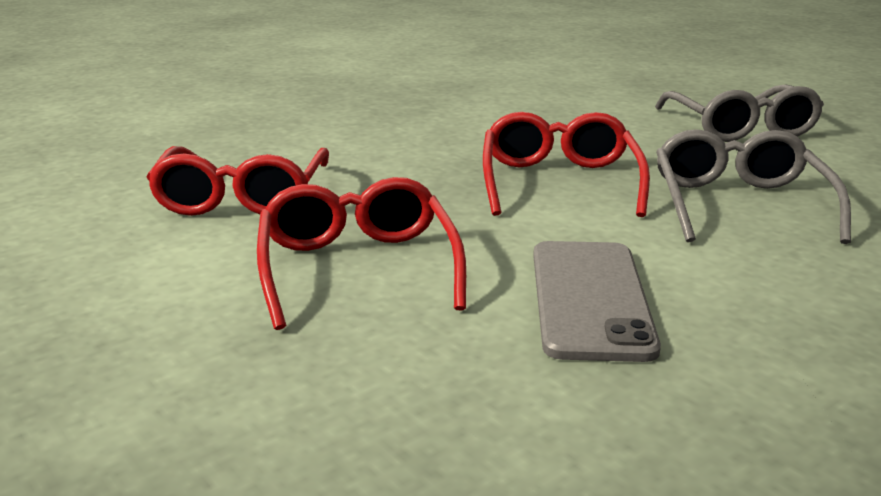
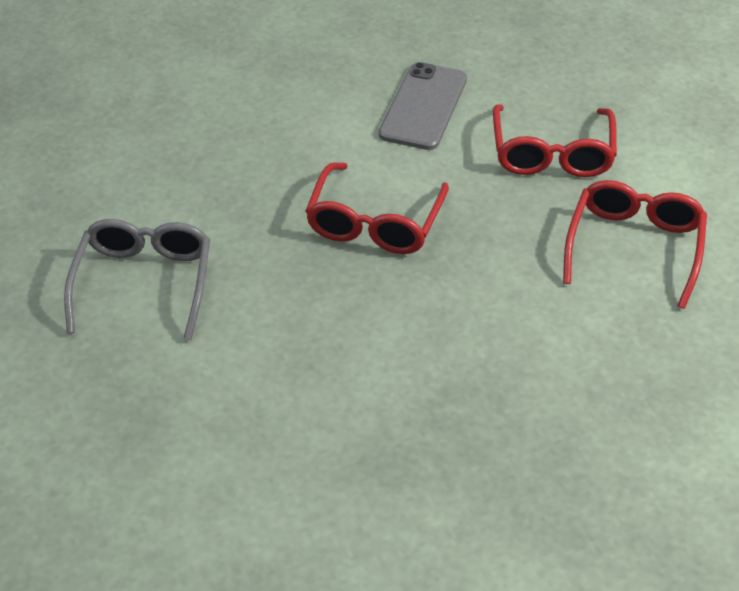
camera: 165 degrees left, 20 degrees up
(738, 203) = (261, 172): grey glasses -> none

